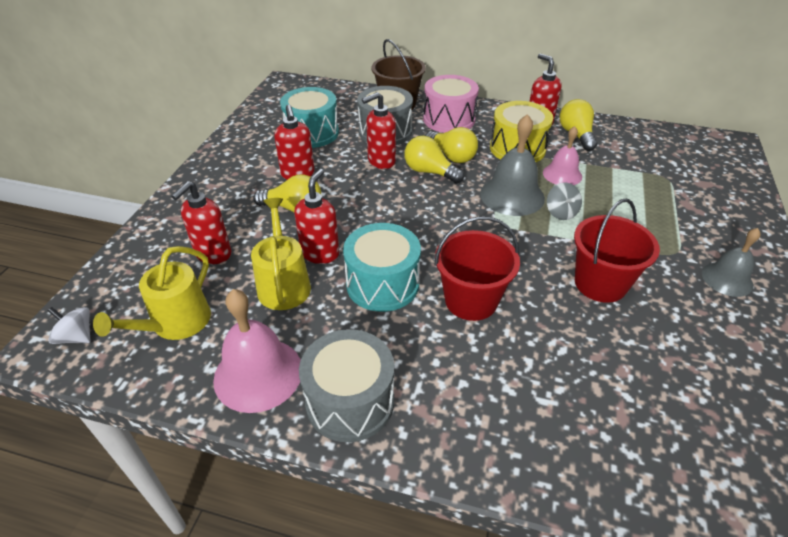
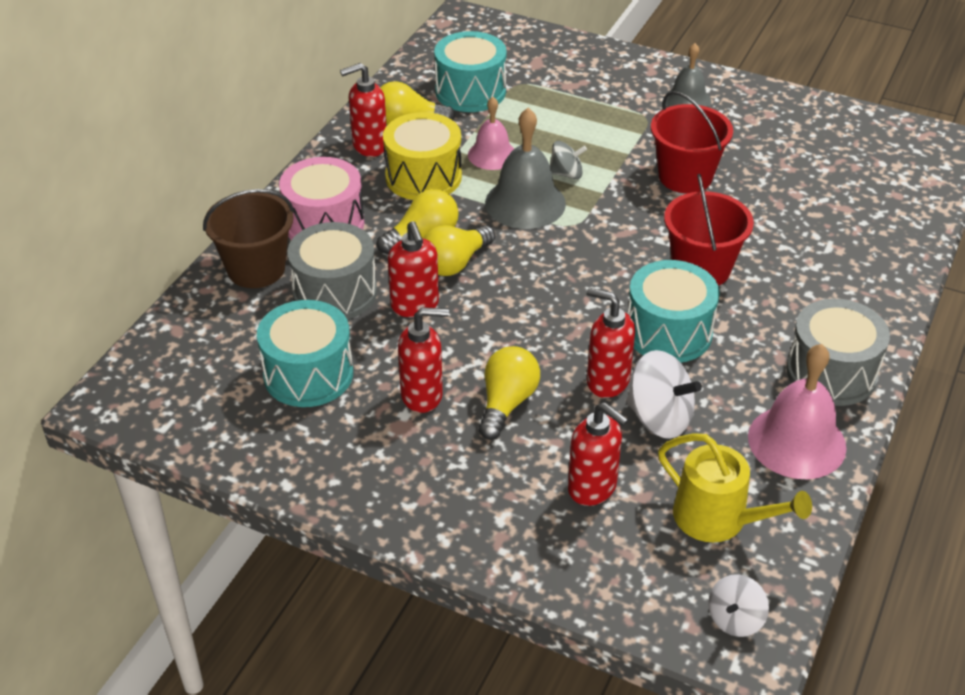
camera: 80 degrees left, 0 degrees up
(283, 284) = (659, 418): yellow watering can -> white spinning top
(635, 156) = (470, 91): none -> turquoise drum

